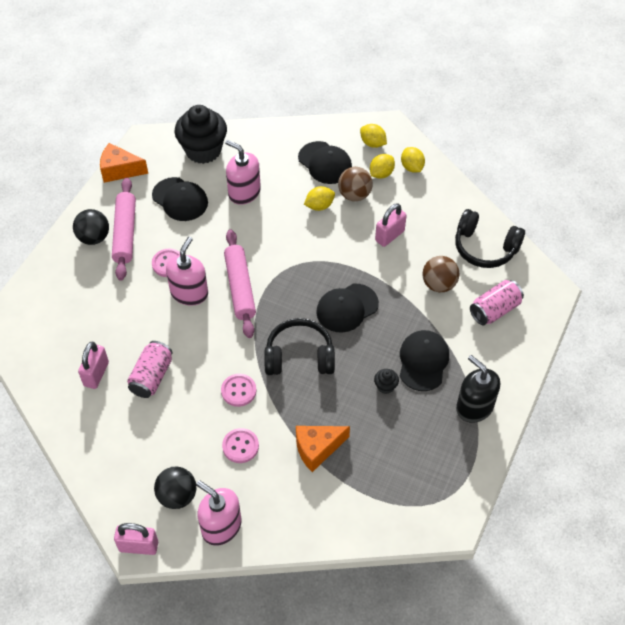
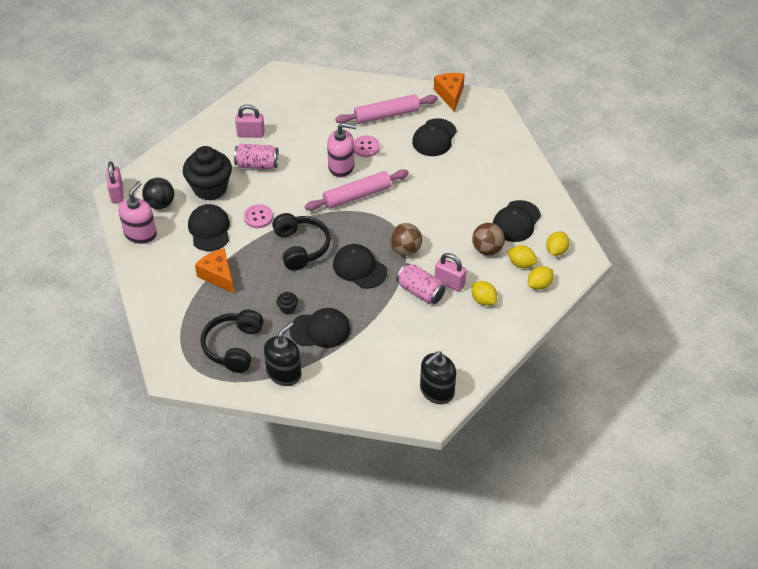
camera: 75 degrees right, 5 degrees down
(94, 238) = (375, 99): black ball -> none
(203, 150) = (494, 139): black cupcake -> black cupcake (210, 188)
(240, 446) = (209, 229): pink button -> black cap
(244, 192) = (459, 175): pink soap dispenser -> none
(319, 206) = (464, 228): yellow lemon -> yellow lemon (483, 300)
(439, 284) = (407, 327): brown ball -> brown ball (405, 250)
(485, 248) = (462, 356): black headphones -> black headphones (233, 346)
(494, 310) = (392, 373): pink can -> pink can (420, 291)
(523, 278) = (436, 391): none -> black soap dispenser

